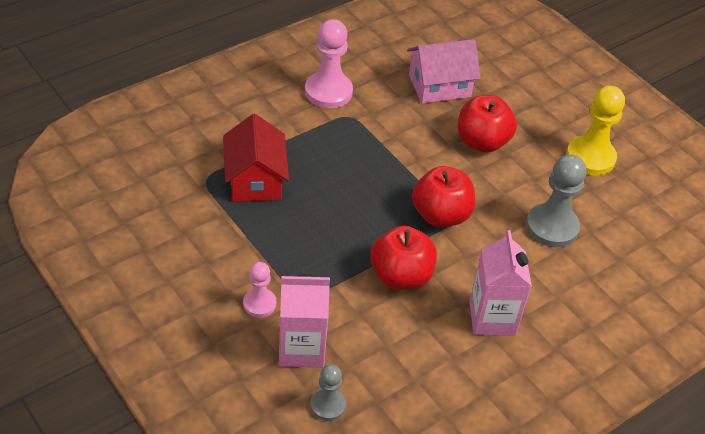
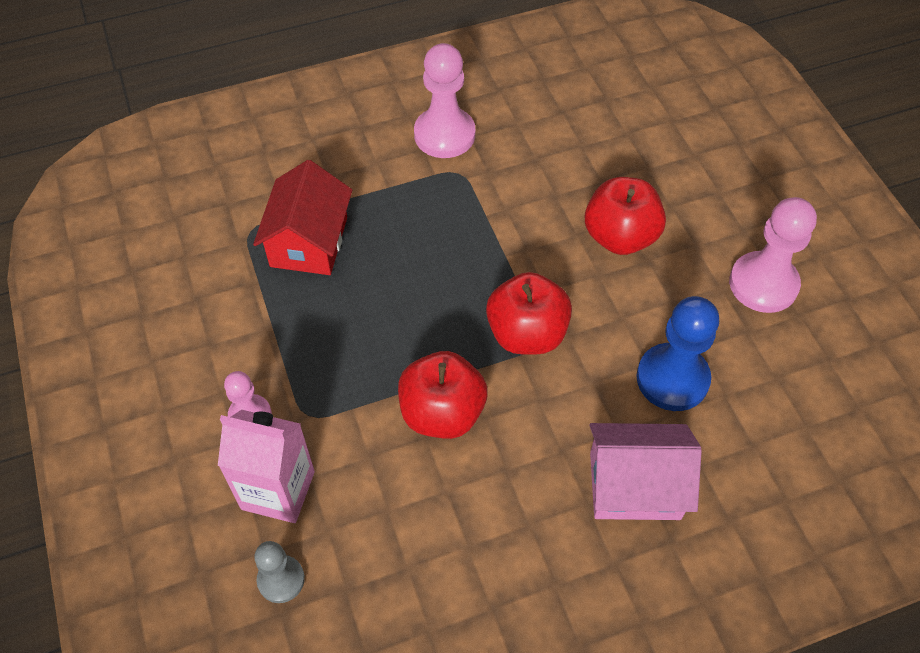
camera: 20 degrees right, 10 degrees up
(439, 86) = (591, 147): pink house -> pink house (634, 485)
(492, 318) = (542, 498): pink carton -> none
(552, 227) = (672, 379): grey pawn -> blue pawn
(590, 157) = (763, 284): yellow pawn -> pink pawn

